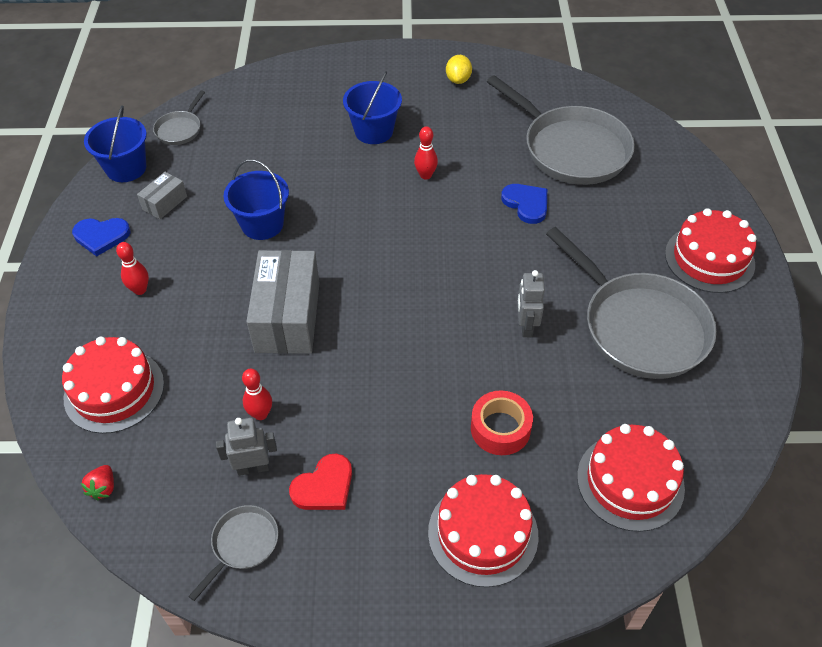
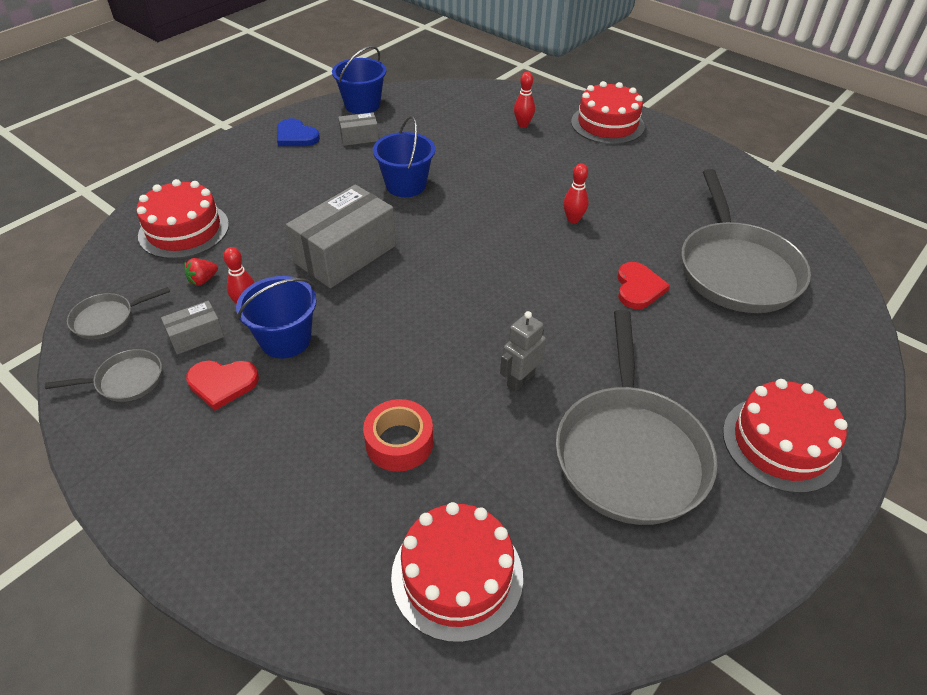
camera: 40 degrees right, 5 degrees down
(103, 488) = (102, 283): red strawberry -> red strawberry (203, 280)
(140, 290) = (277, 180): red bowling pin -> red bowling pin (523, 124)
(180, 129) = (426, 99): grey pan -> grey pan (107, 319)
(253, 468) = (196, 336): grey robot -> grey box
(374, 131) = (568, 168): blue bucket -> blue bucket (285, 339)
(458, 80) = (688, 167): yellow lemon -> none
(483, 533) = (284, 511): red cake -> red cake (607, 124)
(526, 204) = (638, 288): blue heart -> red heart

